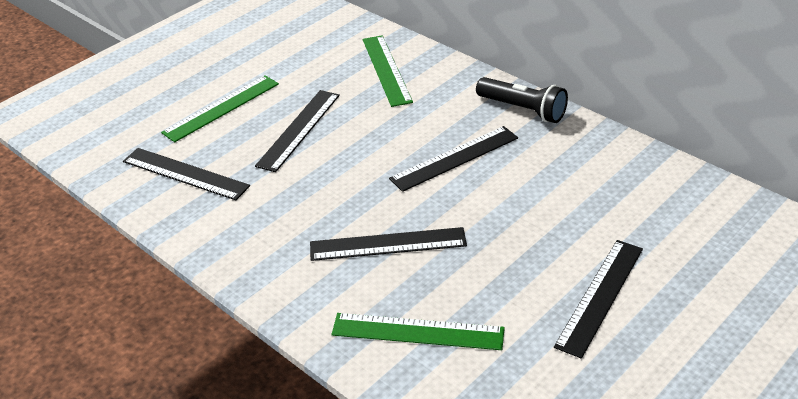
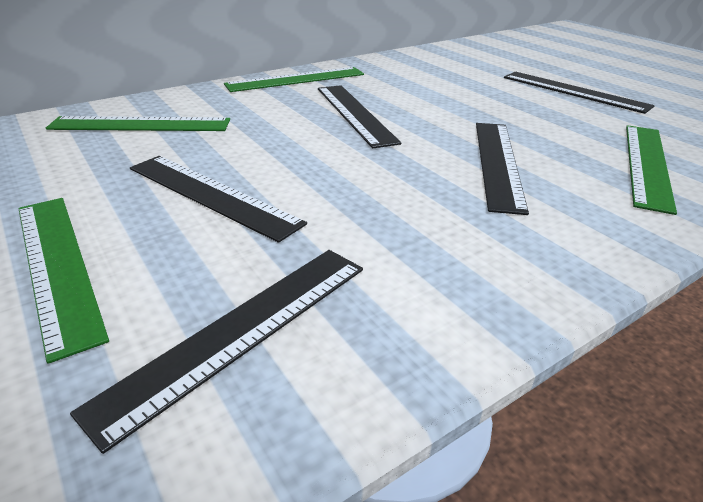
camera: 80 degrees left, 5 degrees down
(523, 109) = (296, 79): black flashlight -> green ruler

